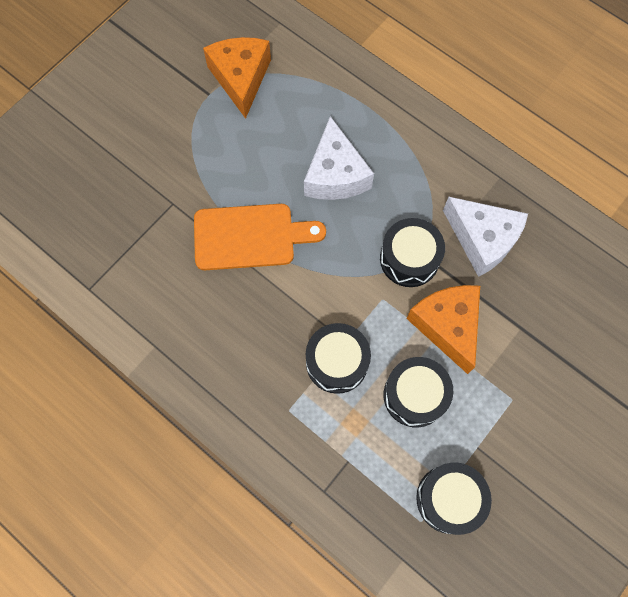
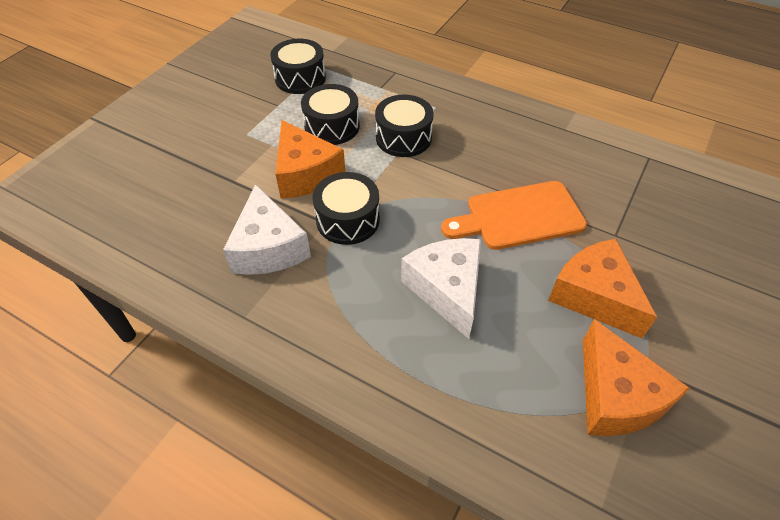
camera: 170 degrees right, 20 degrees down
(220, 150) = (594, 296): none -> orange cheese
(482, 239) = (268, 248): white cheese -> white cheese turned 135 degrees counterclockwise

